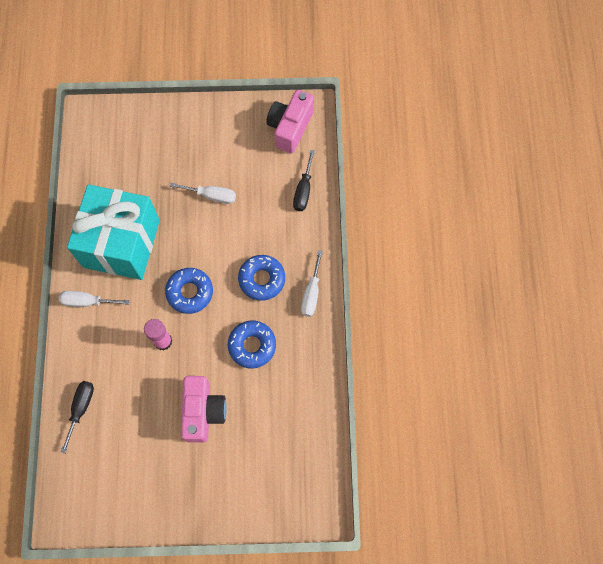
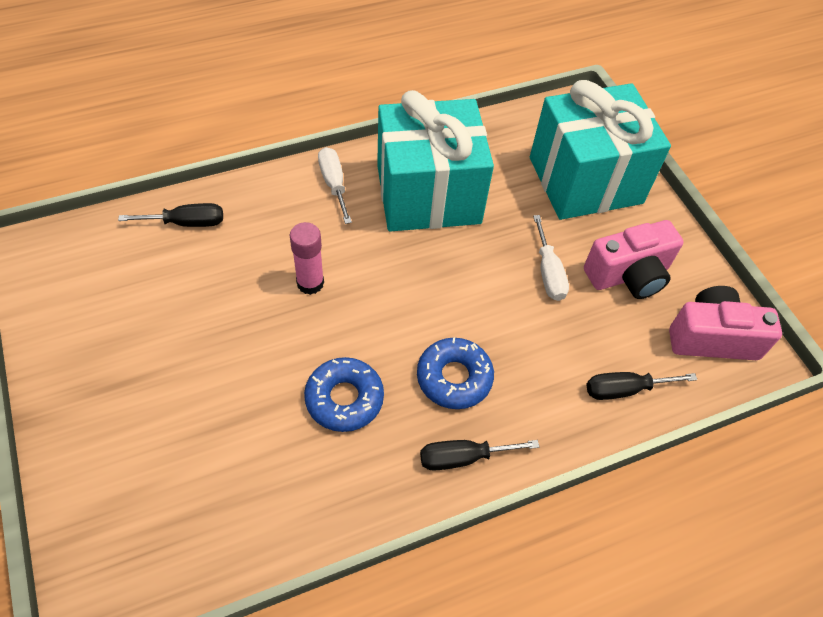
camera: 65 degrees right, 15 degrees down
(151, 141) = (585, 180): none -> turquoise gift
(190, 292) = (394, 292): blue donut -> none
(203, 411) = (221, 366): pink camera -> pink camera (628, 275)
(311, 293) = (463, 457): white screwdriver -> black screwdriver

